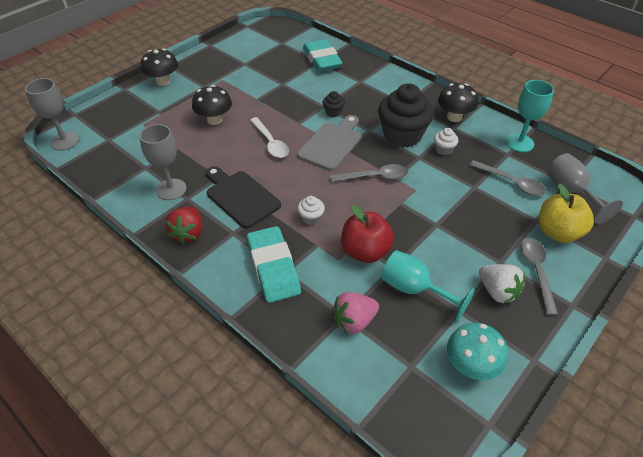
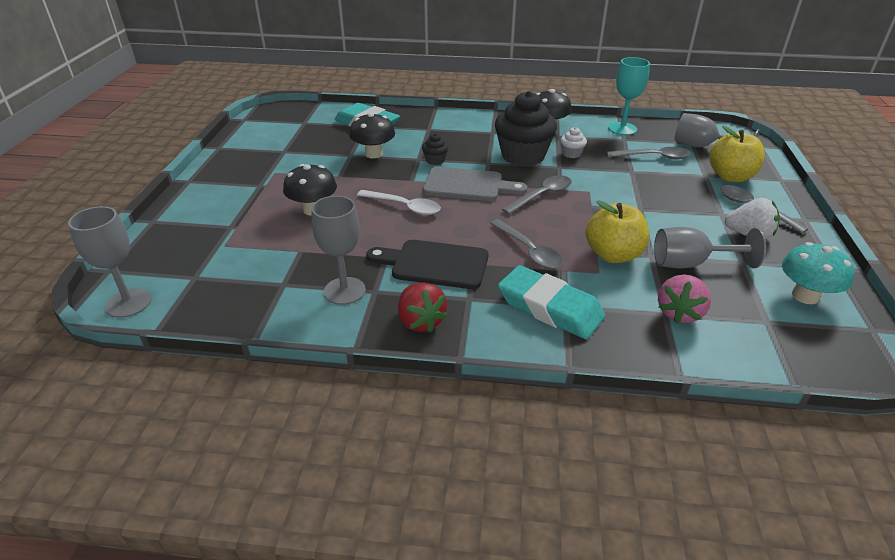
camera: 35 degrees left, 10 degrees down
(163, 81) = (199, 197): black mushroom -> black mushroom (374, 154)
(311, 218) = (529, 251): white cupcake -> grey spoon
(331, 144) = (468, 185): grey cutting board -> grey cutting board turned 105 degrees clockwise
(365, 251) = (613, 255): red apple -> yellow apple
(414, 289) = (690, 264): turquoise goblet -> grey goblet

